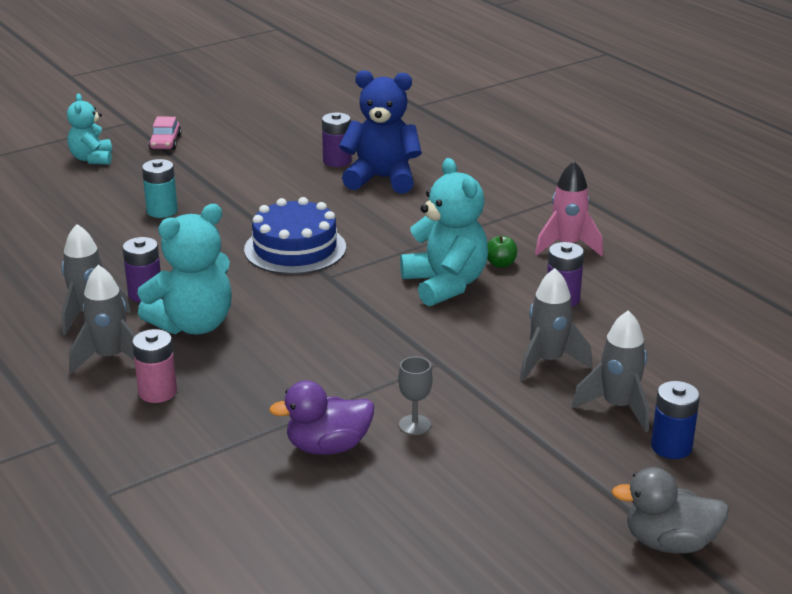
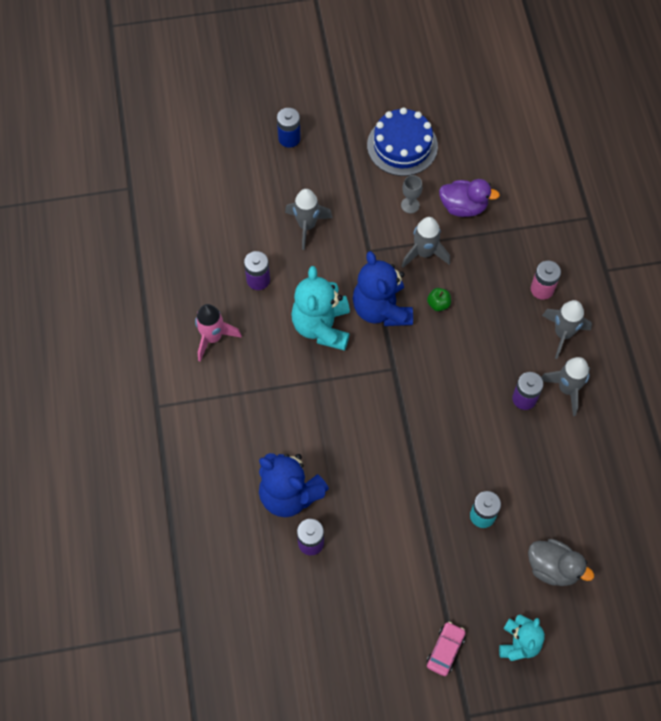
camera: 155 degrees left, 35 degrees up
(193, 325) = (502, 349): turquoise teddy bear -> none
(295, 249) = (402, 414): blue cake -> blue cake (402, 145)
(380, 316) = (381, 309): none -> blue teddy bear
(500, 264) = (272, 335): green apple -> green apple (438, 304)
(618, 407) = (294, 175): grey rocket -> grey rocket (424, 253)
(669, 543) = (335, 85): grey duck -> grey duck (553, 568)

